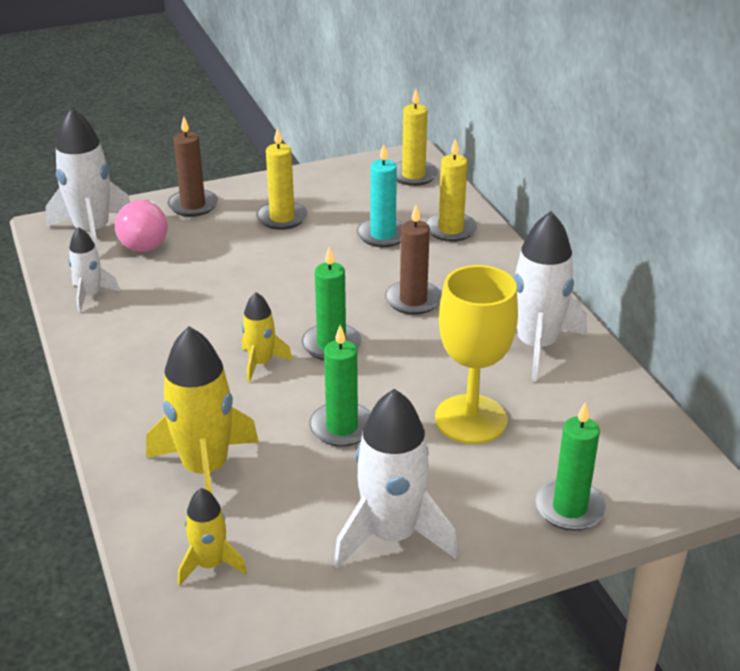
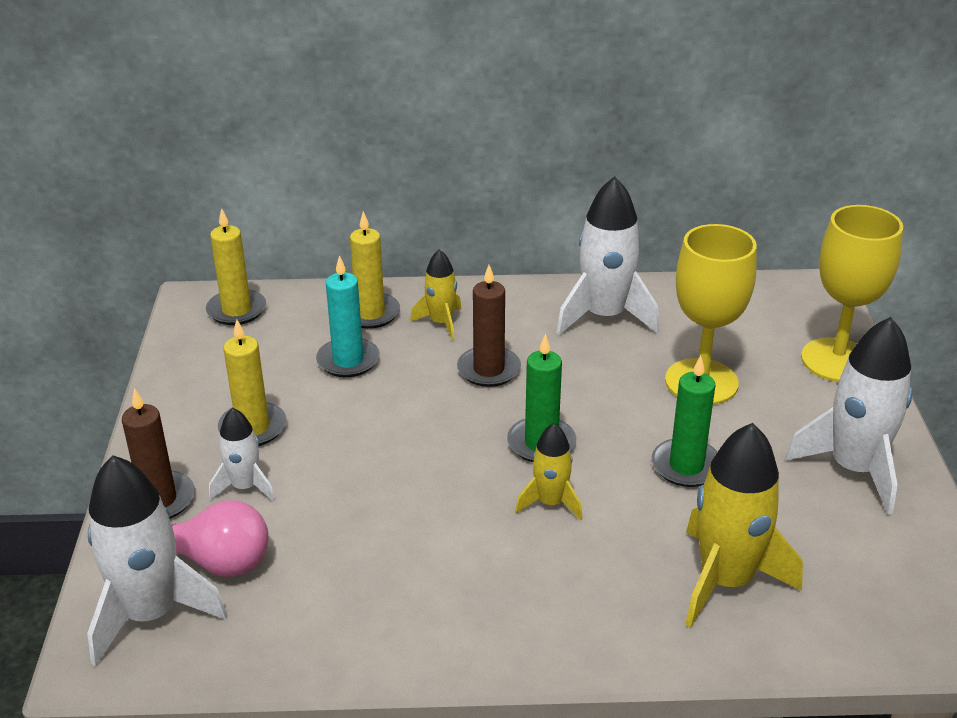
camera: 70 degrees left, 0 degrees up
(90, 295) = (320, 636): white rocket -> white rocket (245, 487)
(210, 564) = (875, 602): yellow rocket -> yellow rocket (441, 323)
(569, 508) = (837, 360): green candle -> yellow goblet

